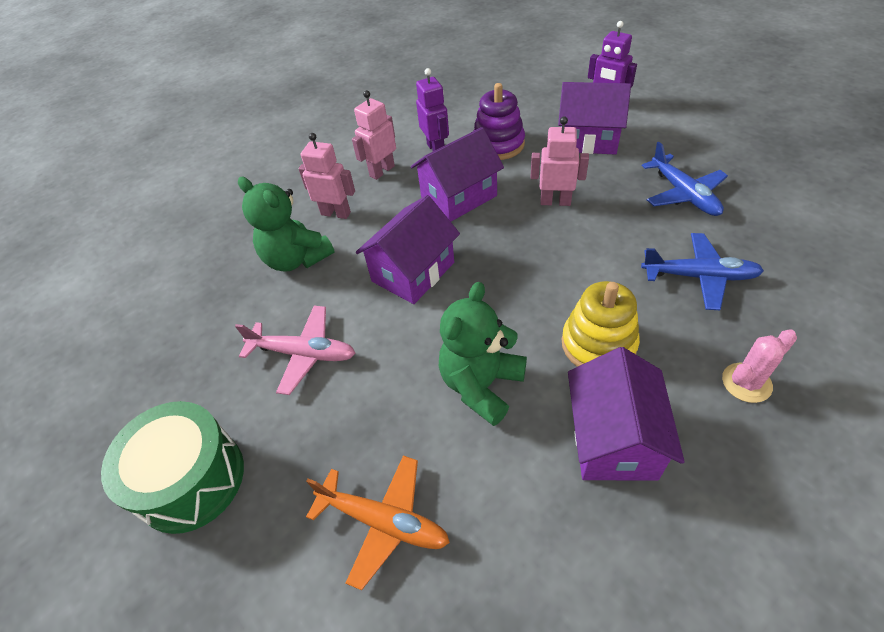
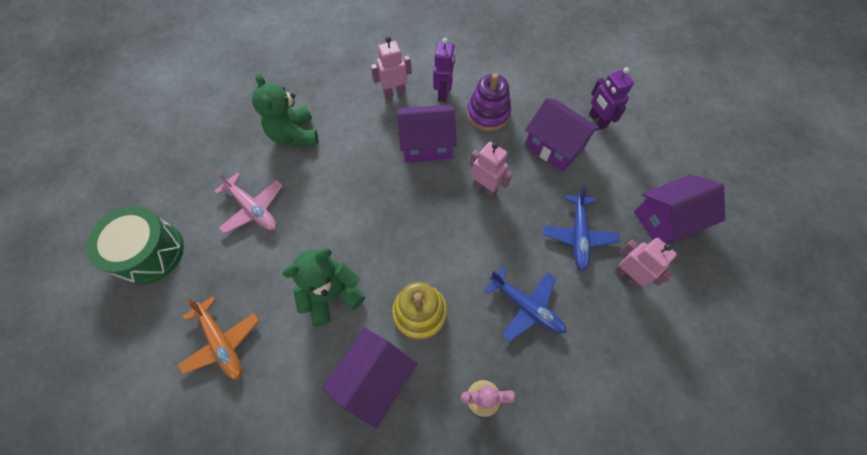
camera: 25 degrees right, 15 degrees up
(336, 213) = (341, 112): pink robot -> pink robot (627, 275)
(413, 272) = (354, 188): purple house -> purple house (666, 220)

